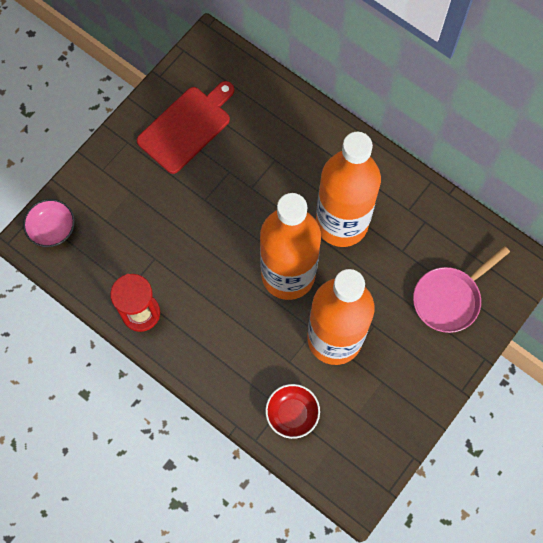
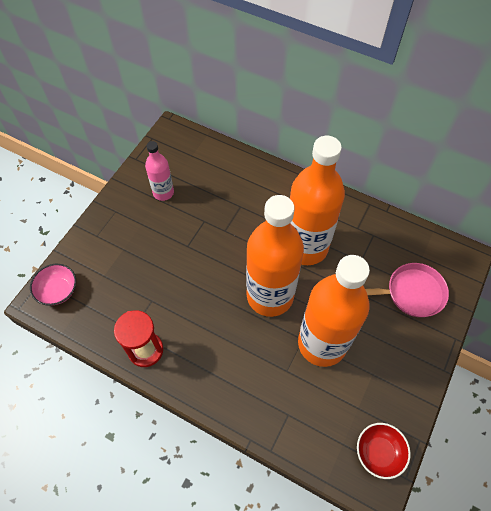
camera: 10 degrees left, 10 degrees down
(187, 127) = (163, 192): red cutting board -> pink bottle
(292, 414) = (299, 419): red bowl -> red bowl (379, 452)
(449, 299) = (411, 293): pink pan -> pink pan turned 135 degrees counterclockwise

